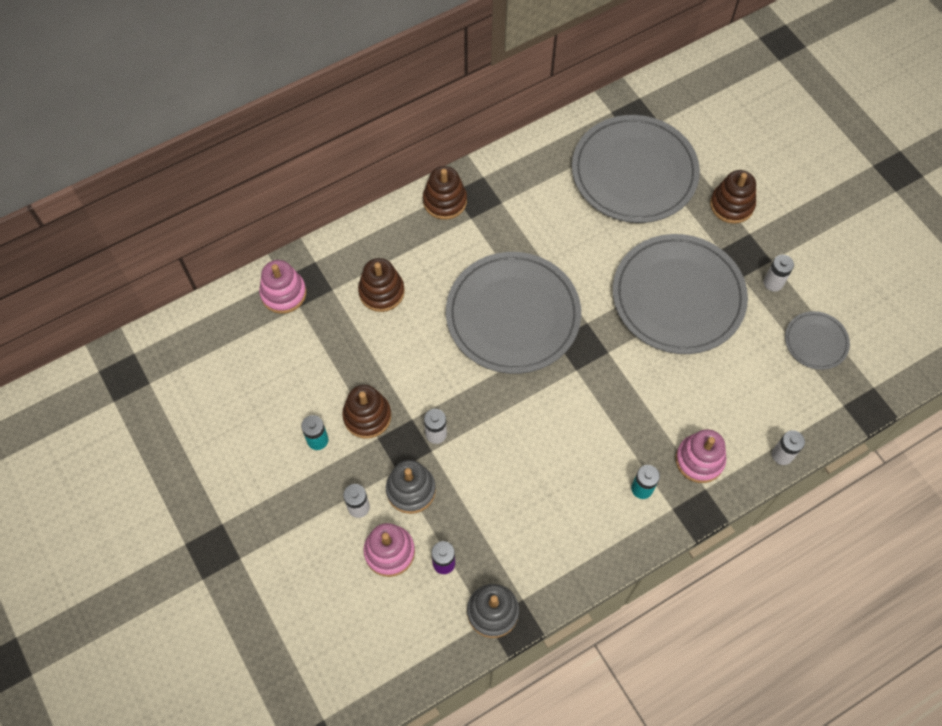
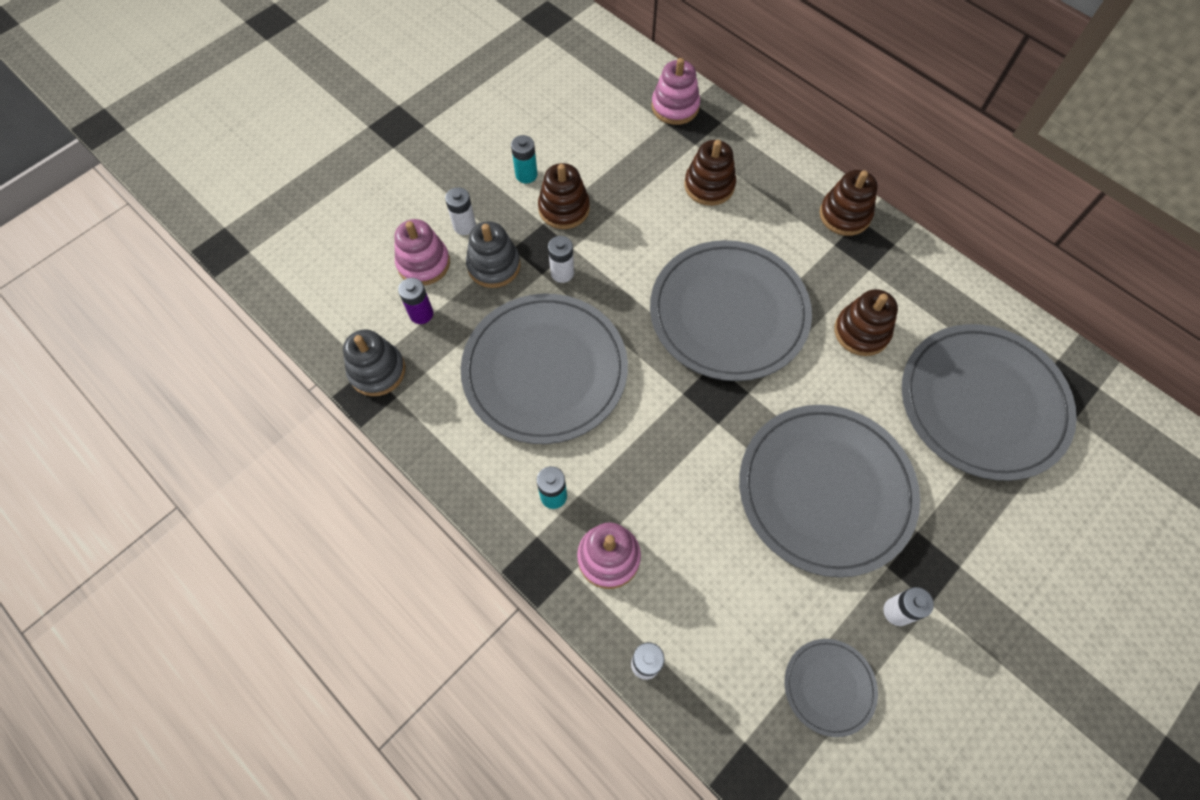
camera: 75 degrees right, 0 degrees up
(528, 470) = (545, 370): none -> grey plate
(731, 205) = (993, 535): brown stacking toy -> brown stacking toy (861, 332)

